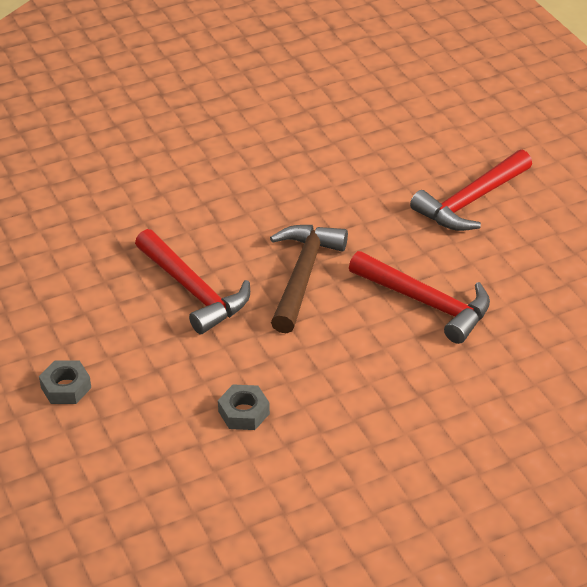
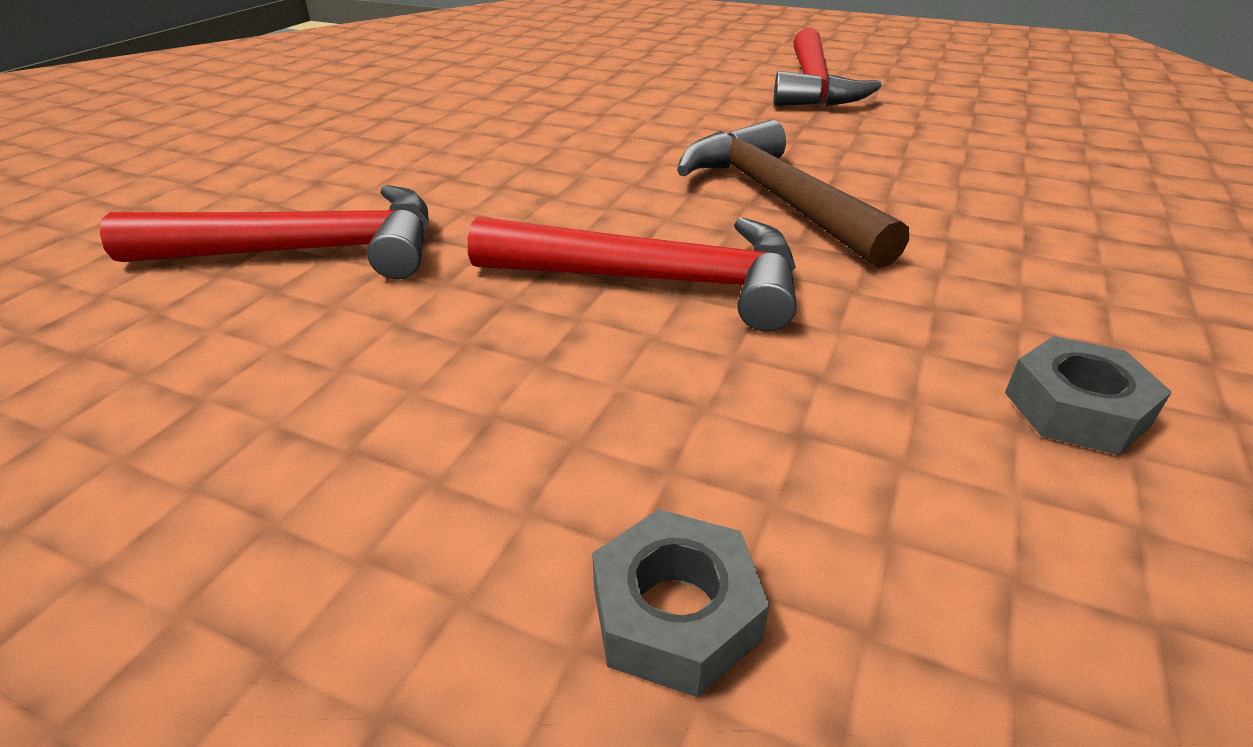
camera: 40 degrees left, 5 degrees down
(426, 303) = (962, 164): red hammer -> red hammer (307, 251)

